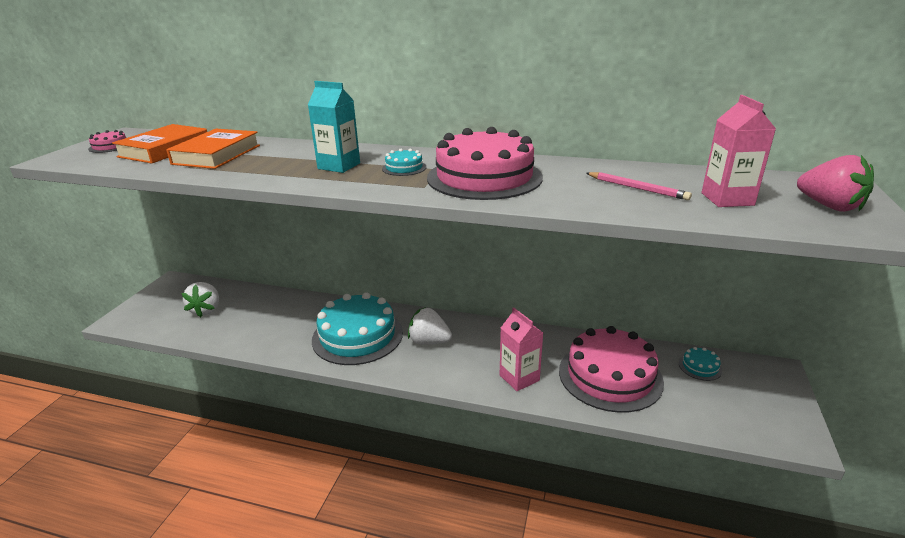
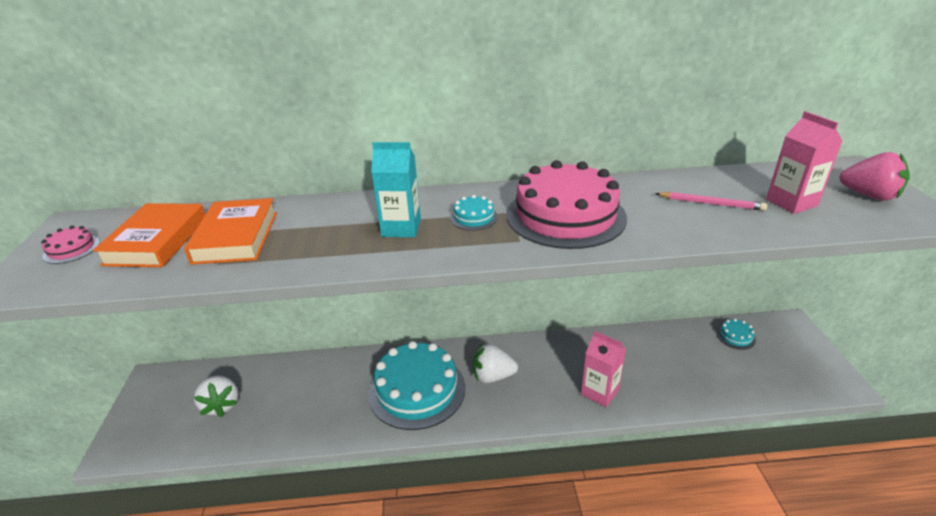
camera: 20 degrees left, 5 degrees up
(610, 376) = (673, 366): pink cake -> none

